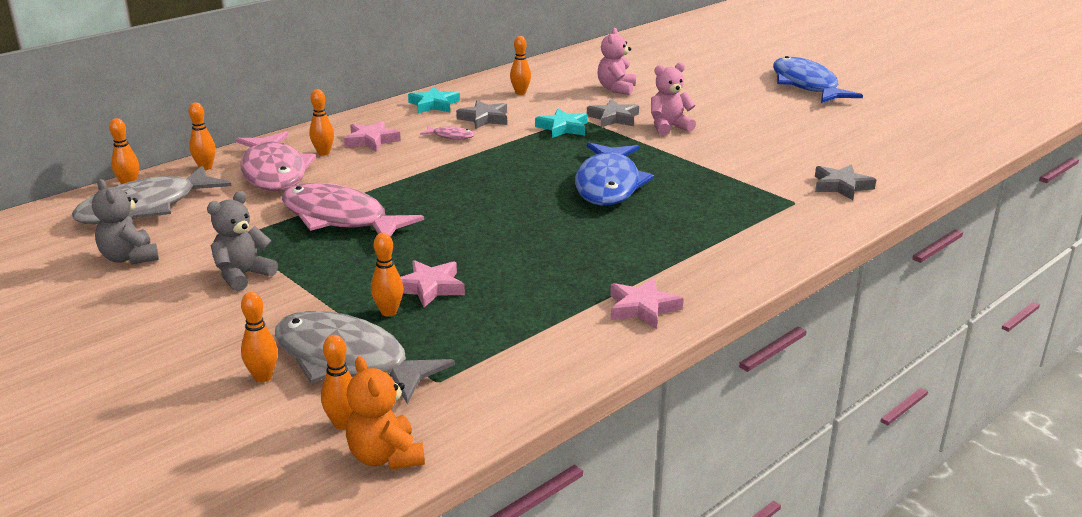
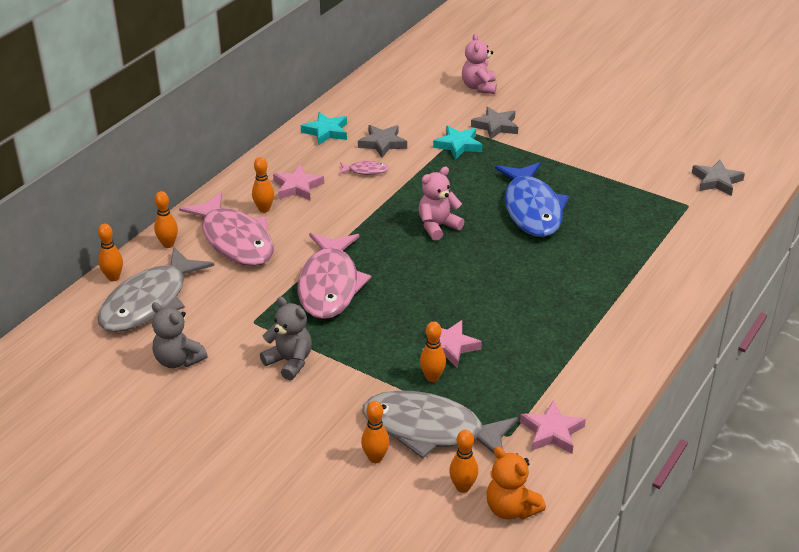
camera: 15 degrees left, 10 degrees up
(243, 276) = (289, 362): grey teddy bear -> grey teddy bear turned 105 degrees clockwise
(340, 218) = (329, 285): pink fish -> pink fish turned 105 degrees counterclockwise
(520, 93) = (396, 104): orange bowling pin -> none
(642, 308) = (622, 337): pink star -> pink star (552, 432)
(669, 127) = (548, 131): pink teddy bear -> pink teddy bear (438, 226)
(806, 85) = (640, 59): blue fish -> none

